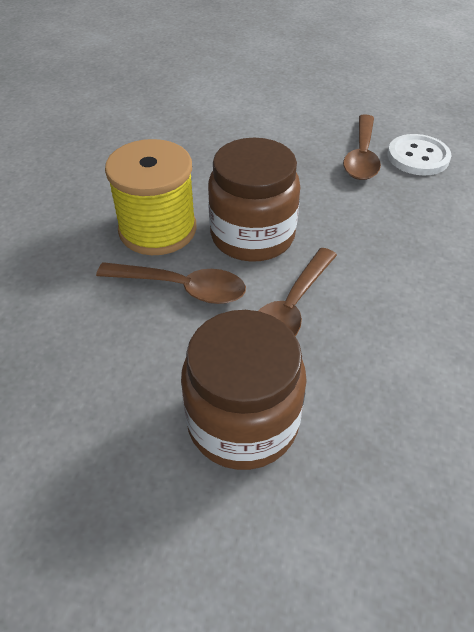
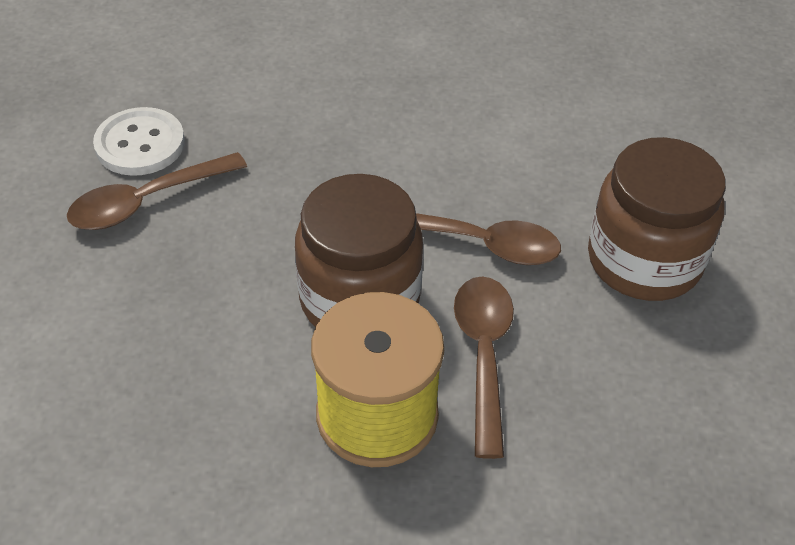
camera: 105 degrees left, 0 degrees up
(362, 156) = (146, 202): brown spoon -> brown spoon turned 150 degrees clockwise

